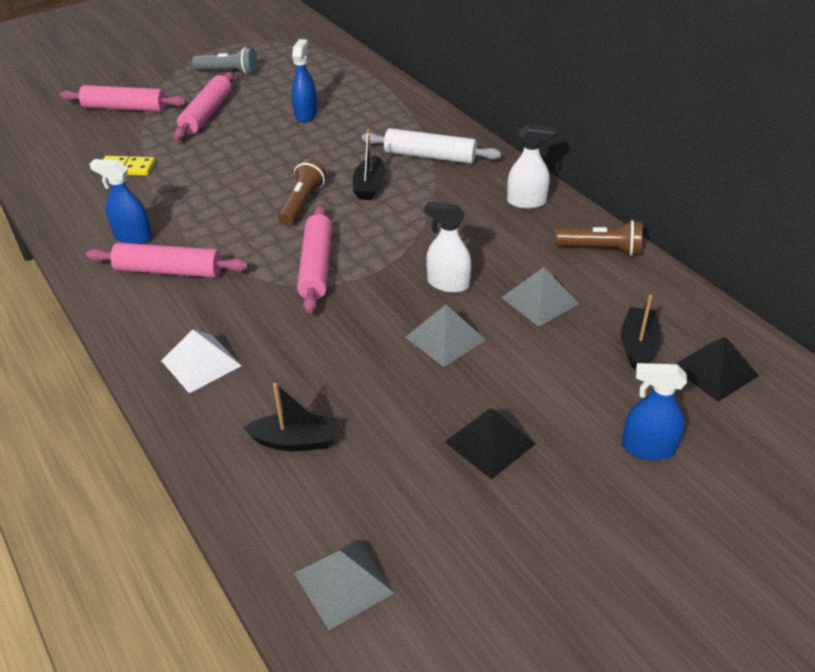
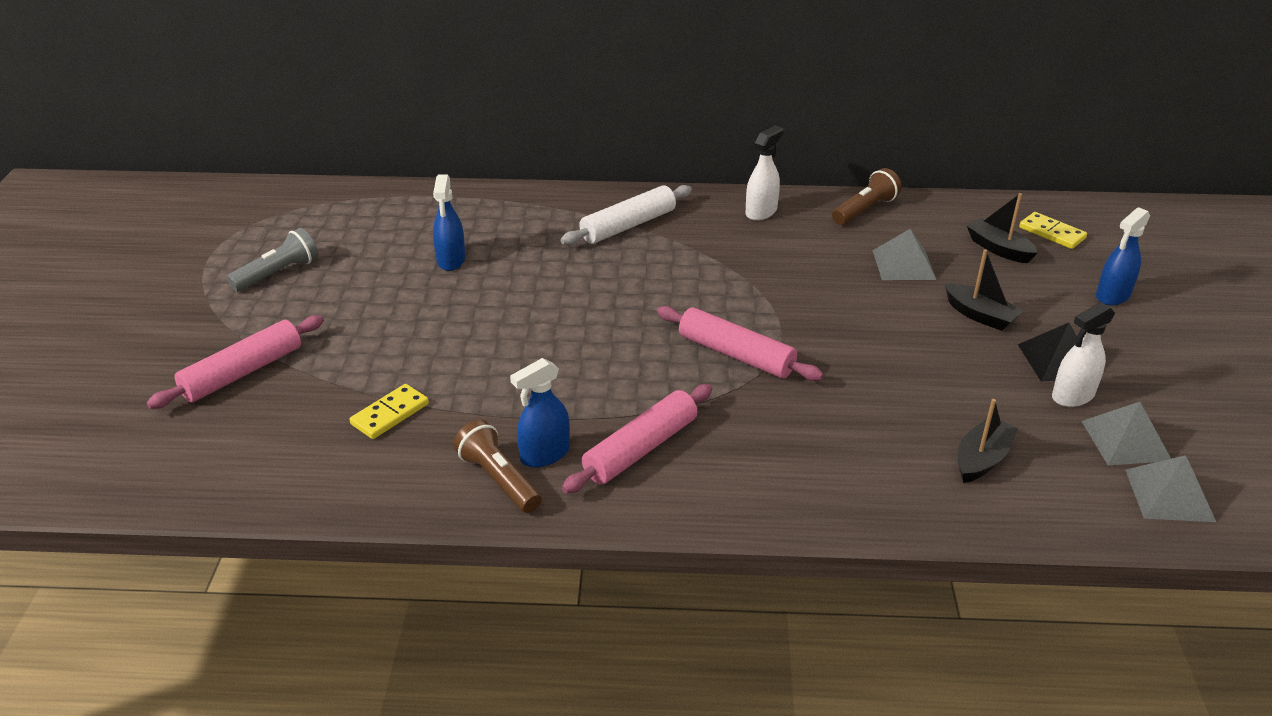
camera: 55 degrees left, 5 degrees down
(201, 363) = (821, 478): white pyramid -> none
(207, 114) = (351, 320): pink rolling pin -> none
(302, 203) = (617, 323): brown flashlight -> brown flashlight (499, 479)
(306, 114) = (451, 260): blue spray bottle -> blue spray bottle turned 135 degrees counterclockwise
(369, 186) = (637, 276): black boat -> black boat (980, 315)
(445, 338) = (910, 328): grey pyramid -> grey pyramid (1125, 440)
(448, 284) = (837, 296): white spray bottle -> white spray bottle (1072, 396)
(714, 370) = (1052, 233): black pyramid -> yellow domino

